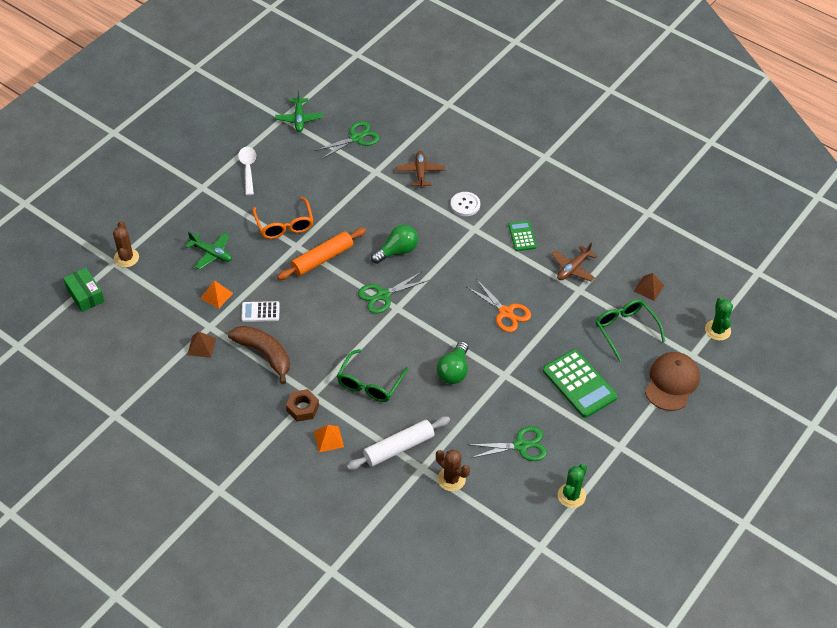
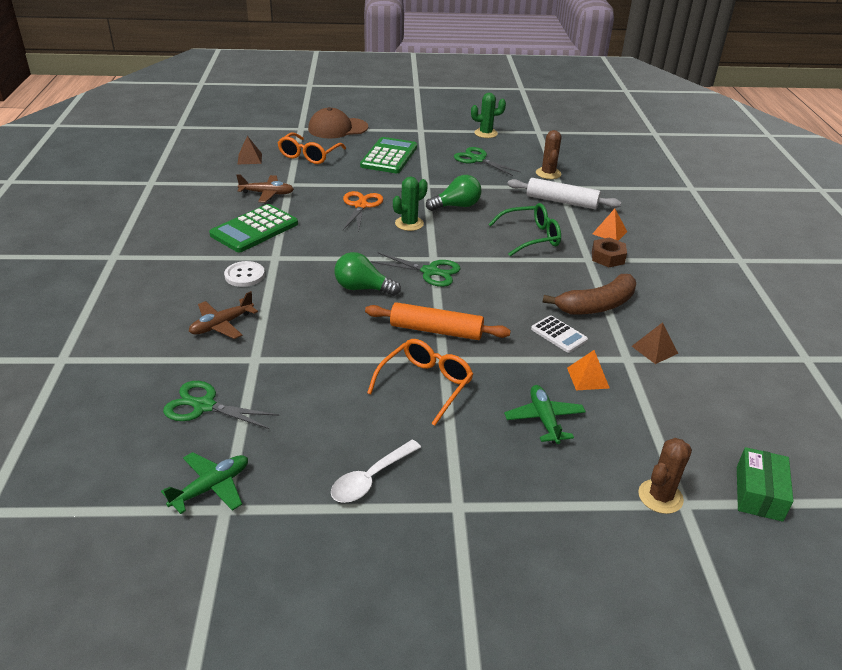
camera: 130 degrees left, 15 degrees down
(264, 354) = (597, 305): brown banana -> brown banana turned 120 degrees counterclockwise
(522, 236) = (254, 229): green calculator -> green calculator, size x1.83
(625, 330) = (309, 155): green glasses -> orange glasses
(717, 330) = (262, 126): green cactus -> green cactus (409, 224)

